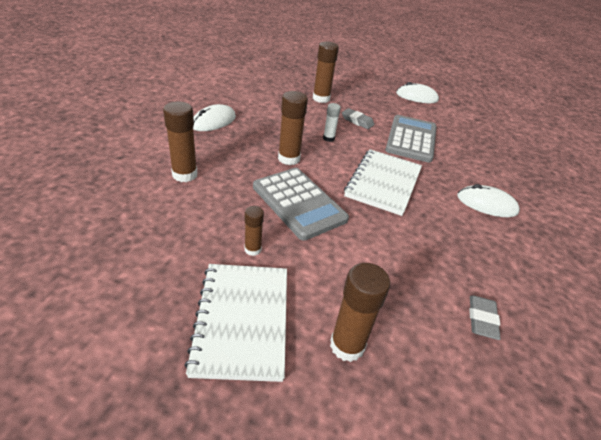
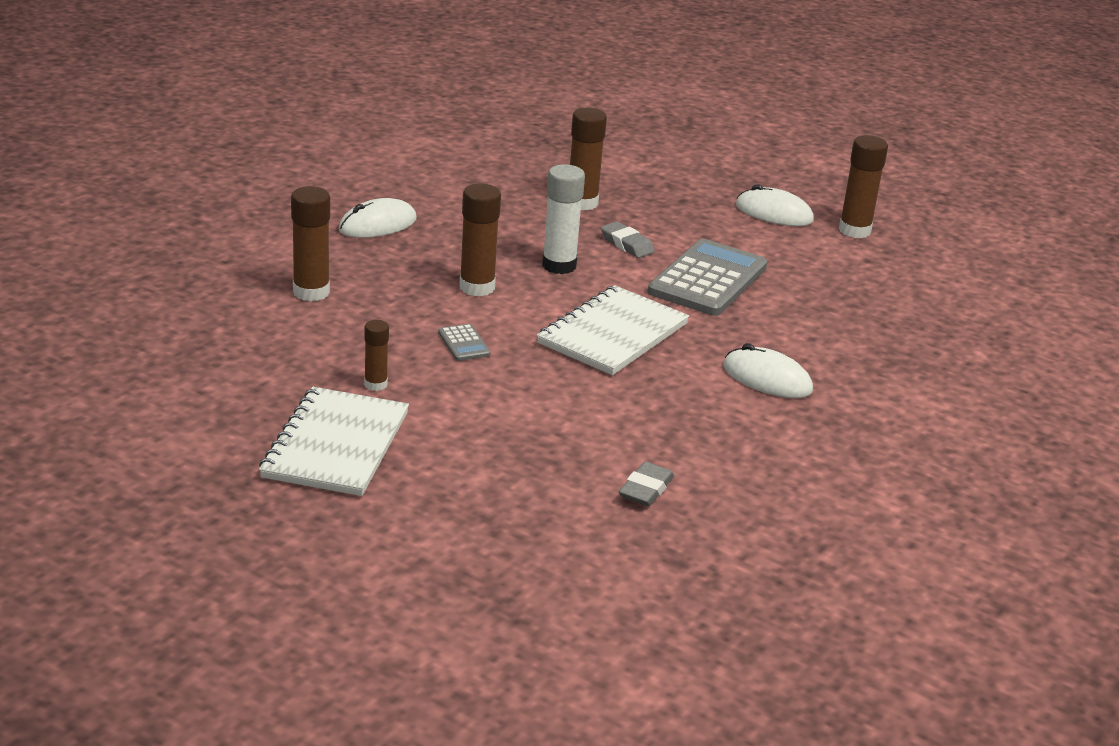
camera: 15 degrees right, 10 degrees down
(298, 203) = (464, 343): grey calculator -> grey calculator, size x0.43
(328, 138) = (559, 266): white glue stick -> white glue stick, size x1.72
(347, 345) = (452, 483): brown glue stick -> brown glue stick (854, 230)

